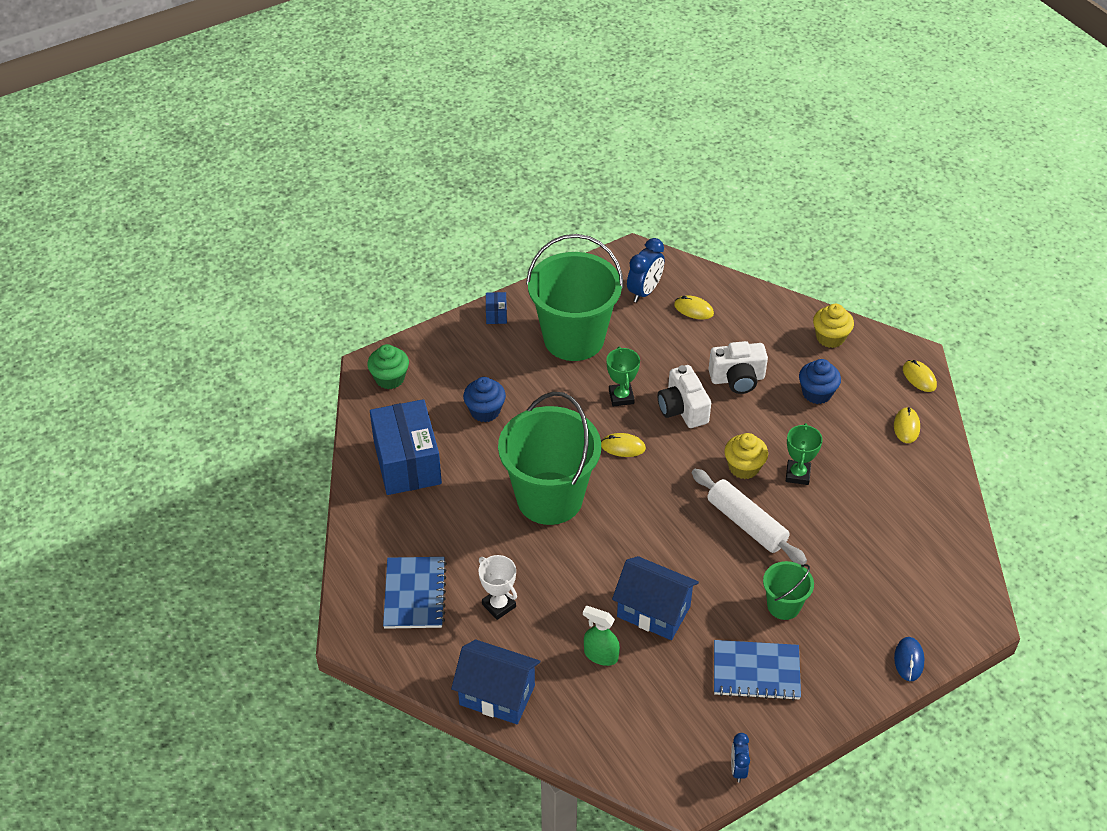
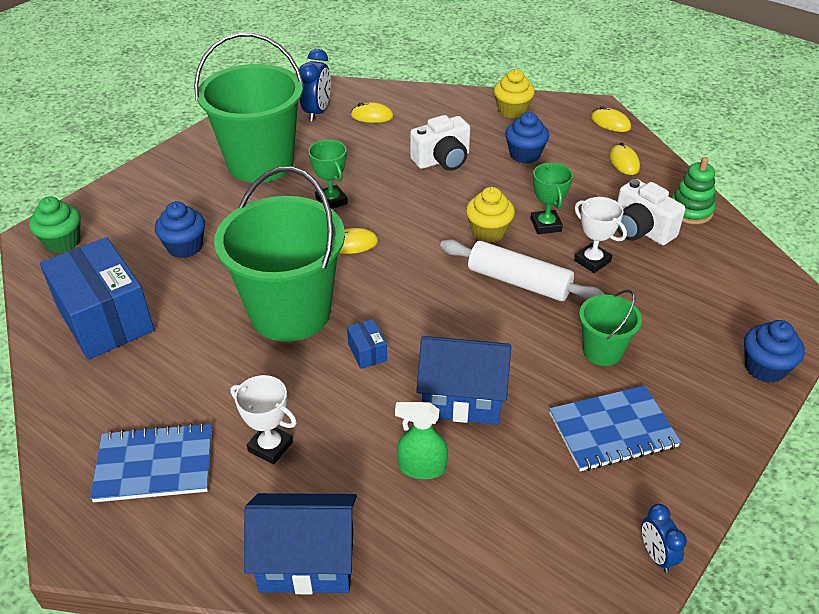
camera: 20 degrees left, 5 degrees down
(414, 594) = (154, 465): blue notebook -> blue notebook turned 75 degrees counterclockwise
(496, 314) = (169, 160): blue box -> blue box (367, 352)
(682, 409) = (400, 197): white camera -> white camera (641, 230)
(820, 522) = (592, 261): none -> white trophy
(909, 660) = (764, 368): blue mouse -> blue cupcake
(937, 497) = (690, 211): none -> green stacking toy

